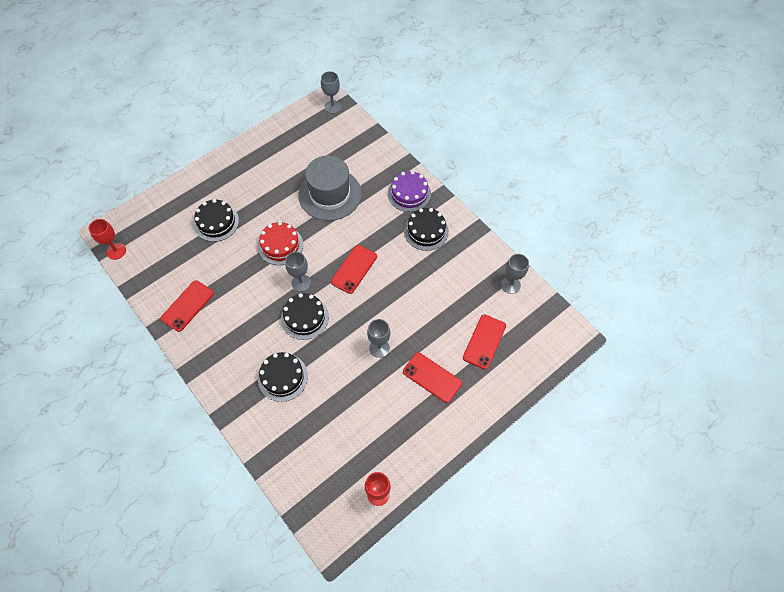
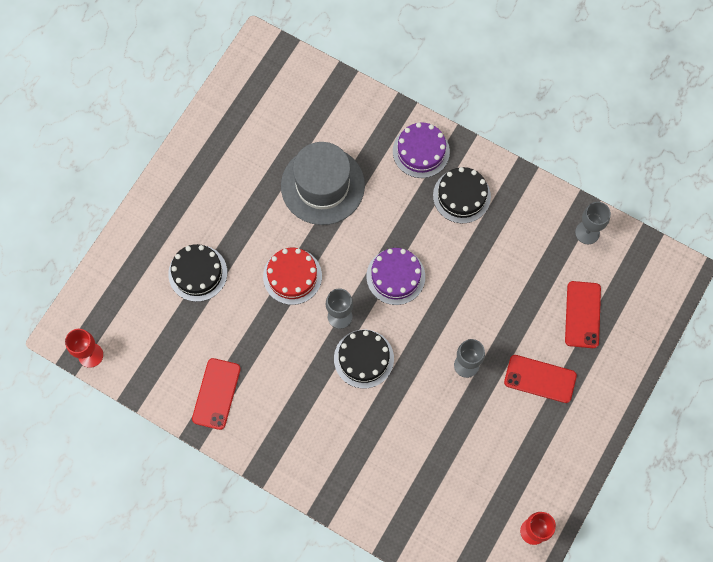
camera: 20 degrees left, 10 degrees up
(283, 377) = (371, 440): black cake -> none
(332, 107) = (270, 56): grey goblet -> none
(354, 269) = (395, 276): red phone -> purple cake

